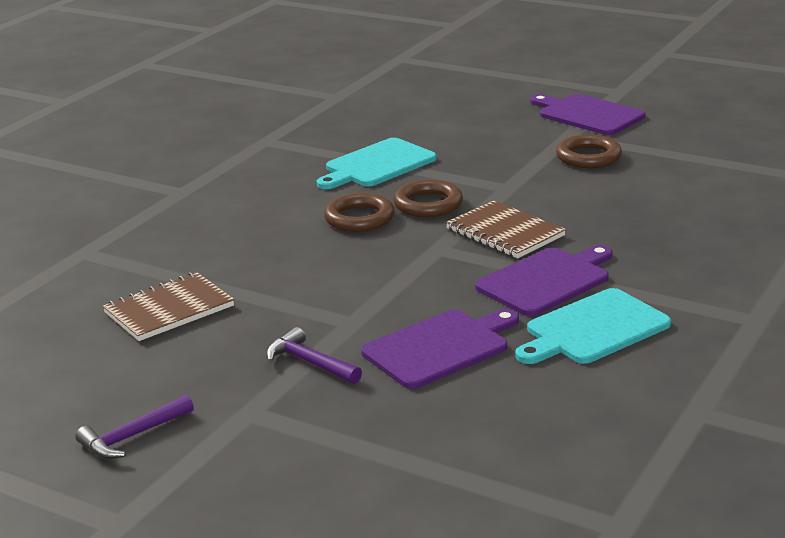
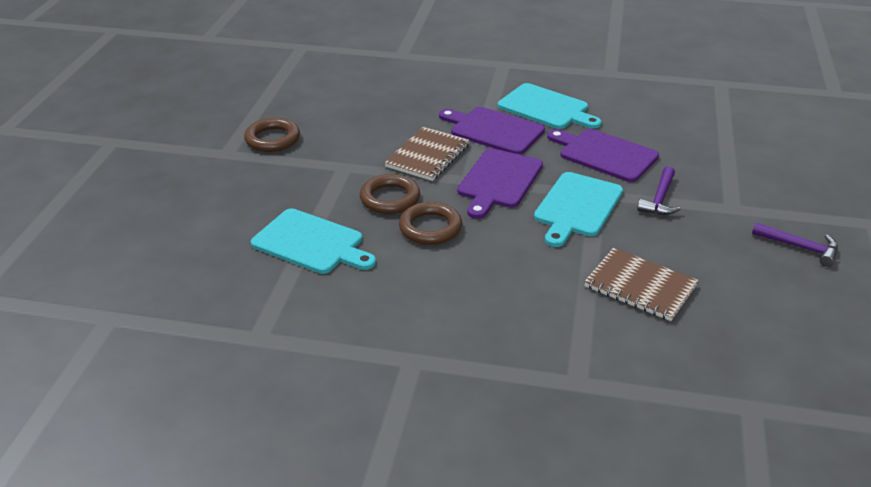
camera: 110 degrees left, 10 degrees up
(335, 303) = (577, 207): none -> turquoise cutting board
(588, 114) = (173, 150): purple cutting board -> purple cutting board (499, 181)

